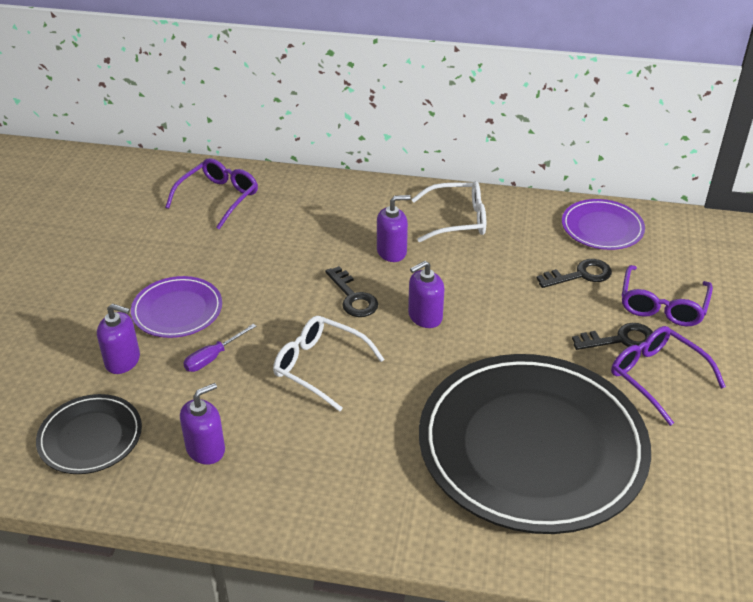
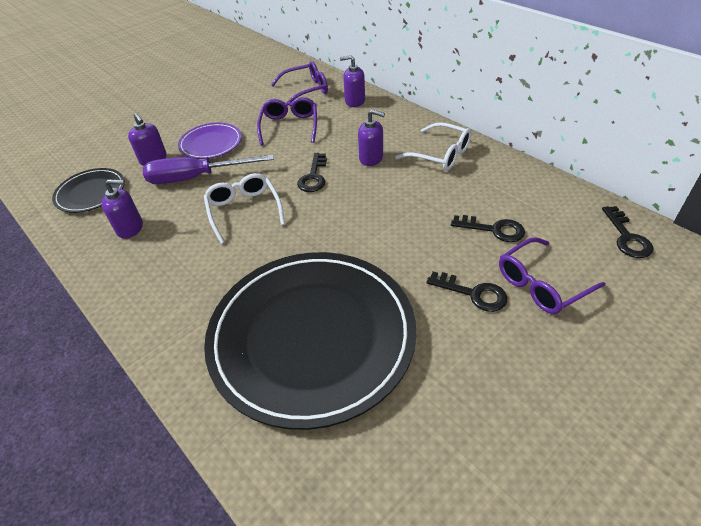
camera: 40 degrees right, 5 degrees up
(213, 357) = (196, 178): purple screwdriver -> purple screwdriver, size x2.04
(425, 316) = (344, 209): purple soap dispenser -> purple soap dispenser (355, 101)
(602, 228) = (552, 202): purple plate -> none
(657, 377) = (472, 339): purple glasses -> purple glasses (289, 126)
(685, 235) = (627, 237): none -> black key

